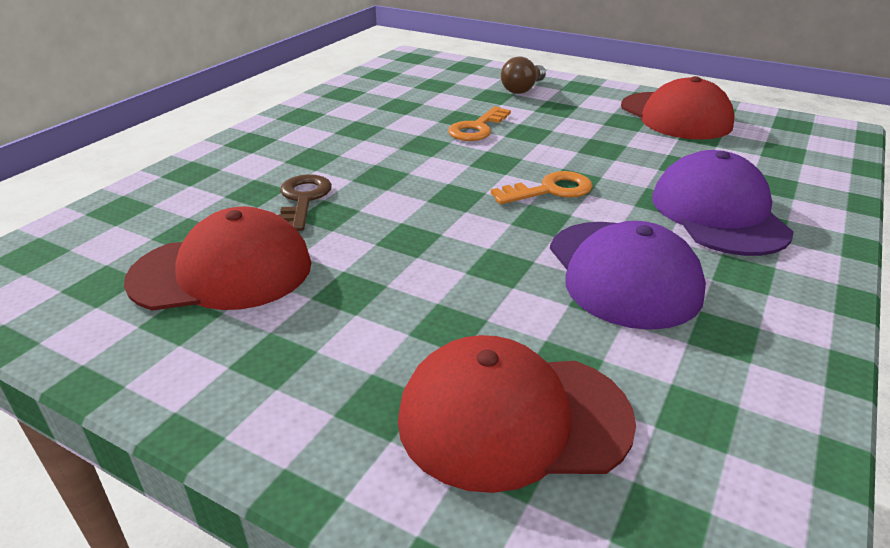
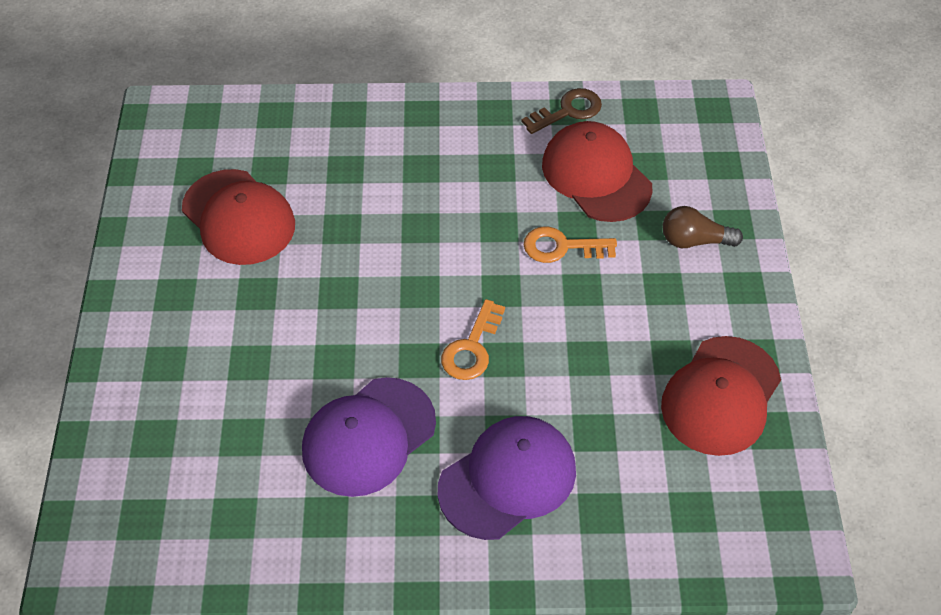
camera: 60 degrees right, 20 degrees up
(303, 199) = (352, 202): brown key -> brown key (568, 111)
(513, 418) = (184, 427): red cap -> red cap (596, 175)
(550, 190) = (472, 348): orange key -> orange key turned 75 degrees clockwise

